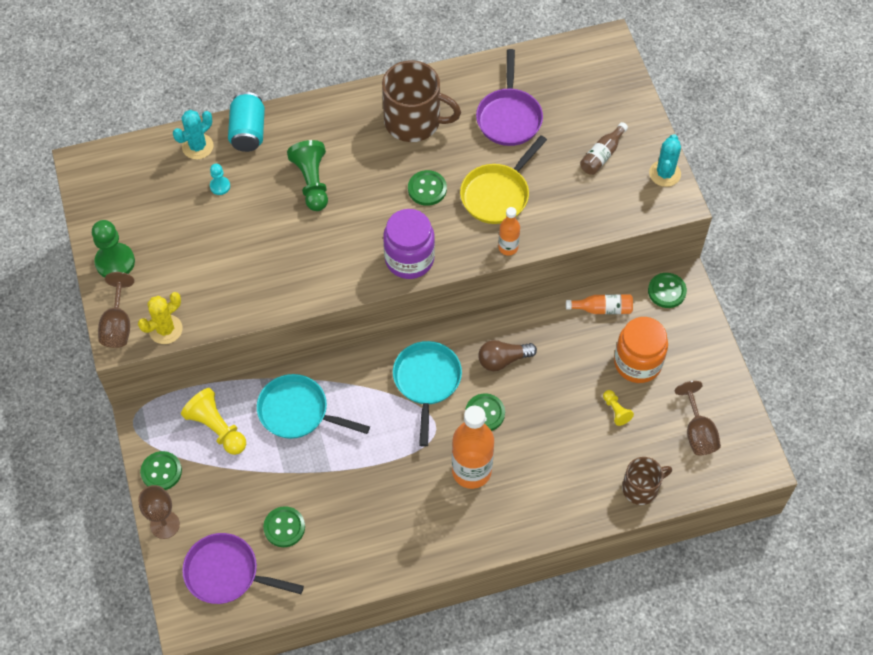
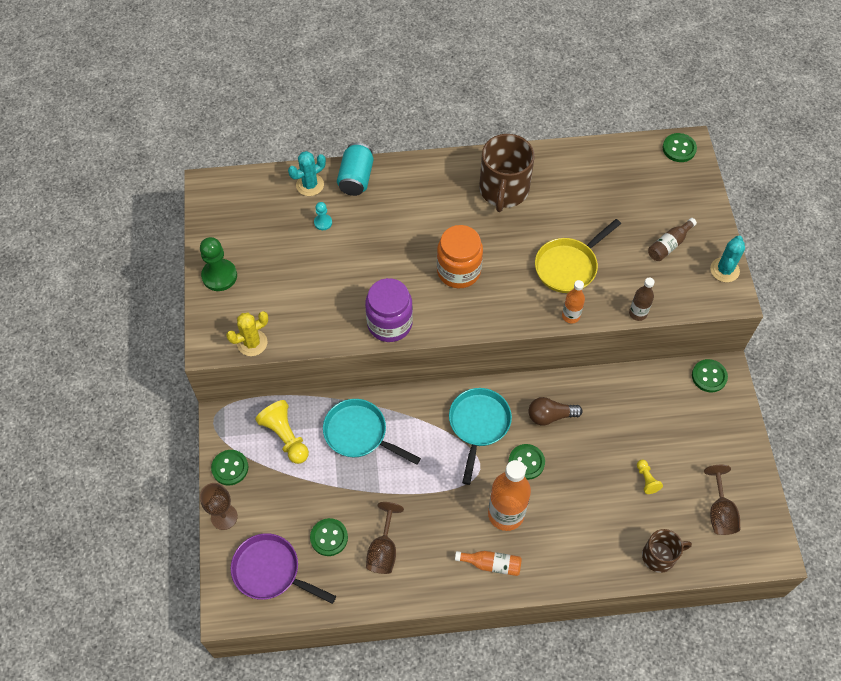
camera: 10 degrees right, 0 degrees up
(118, 325) = (211, 332): brown goblet -> brown goblet (383, 550)
(312, 182) = (404, 231): green pawn -> none
(409, 259) = (479, 313): purple jar -> purple jar (389, 323)
(414, 121) = (503, 190): brown mug -> brown mug turned 75 degrees clockwise
(427, 189) = (506, 252): green button -> green button (679, 148)
(509, 117) = (589, 198): purple pan -> none
(579, 234) = (637, 313): none -> brown bottle
(602, 309) = (647, 383): orange bottle -> orange bottle (491, 564)
(637, 363) = (673, 438): orange jar -> orange jar (458, 271)

